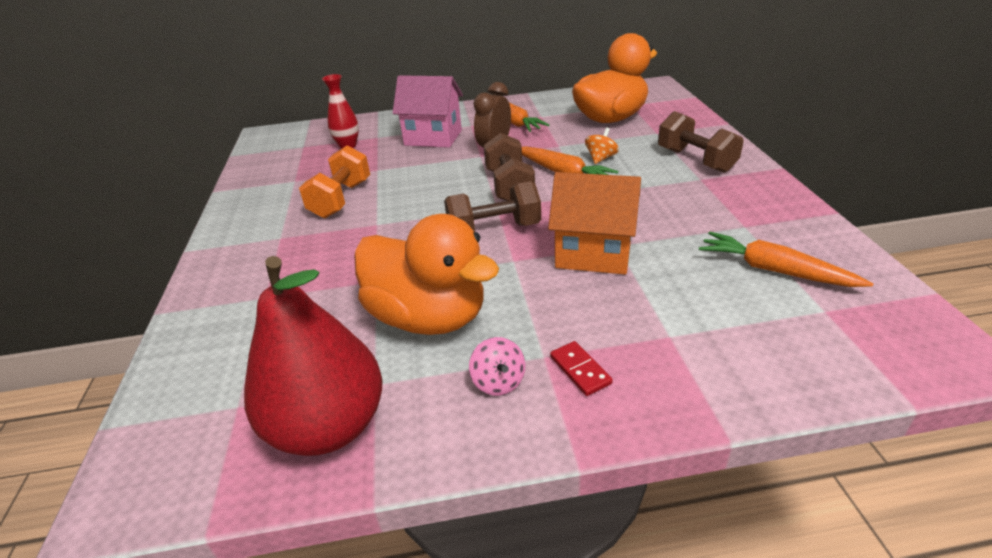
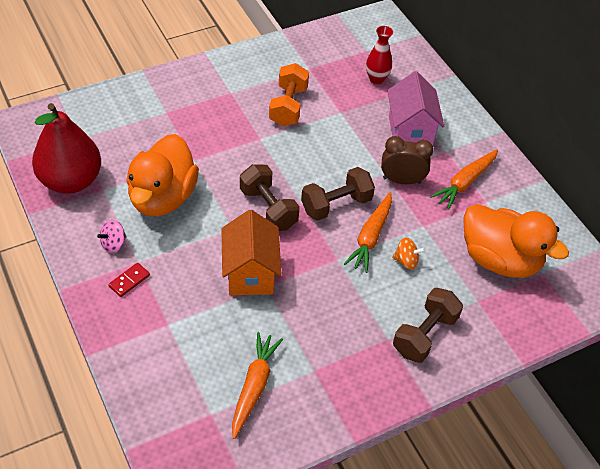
camera: 65 degrees right, 15 degrees up
(341, 199) = (288, 106): orange dumbbell -> orange dumbbell turned 75 degrees counterclockwise

